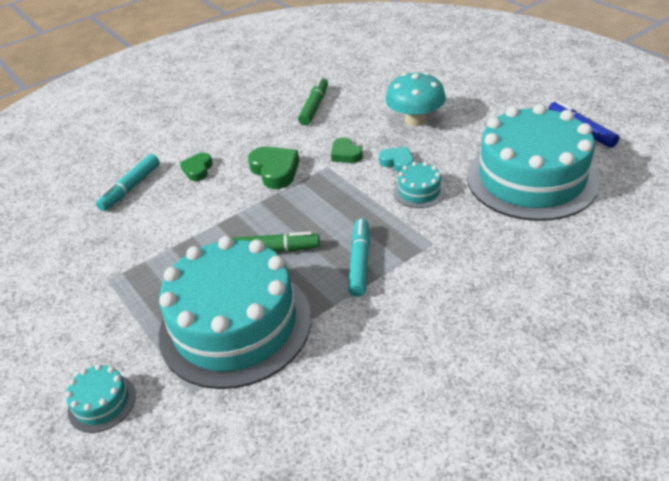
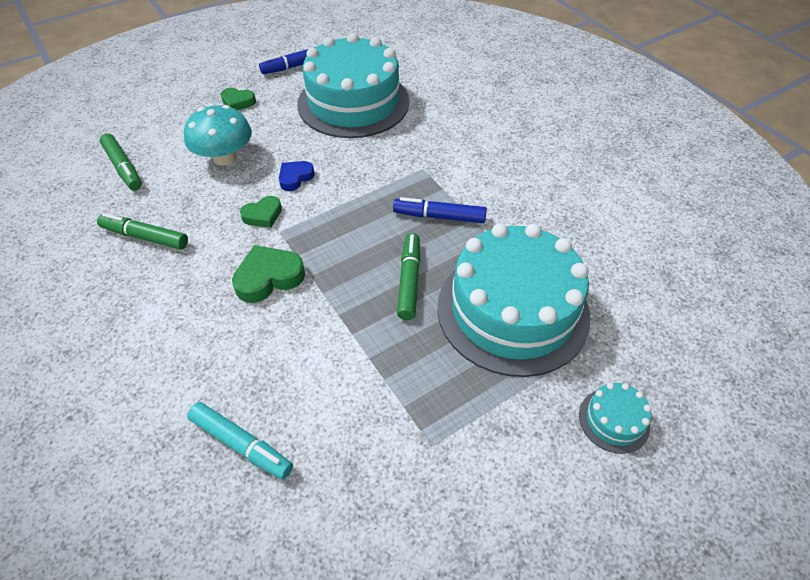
camera: 90 degrees left, 10 degrees up
(198, 170) = (231, 360): green heart -> green heart (238, 102)
(359, 262) = (439, 216): turquoise marker -> blue marker
(389, 78) = (123, 167): none -> green marker
(397, 162) = (295, 178): turquoise heart -> blue heart
(419, 191) = (347, 168): turquoise cake -> none

